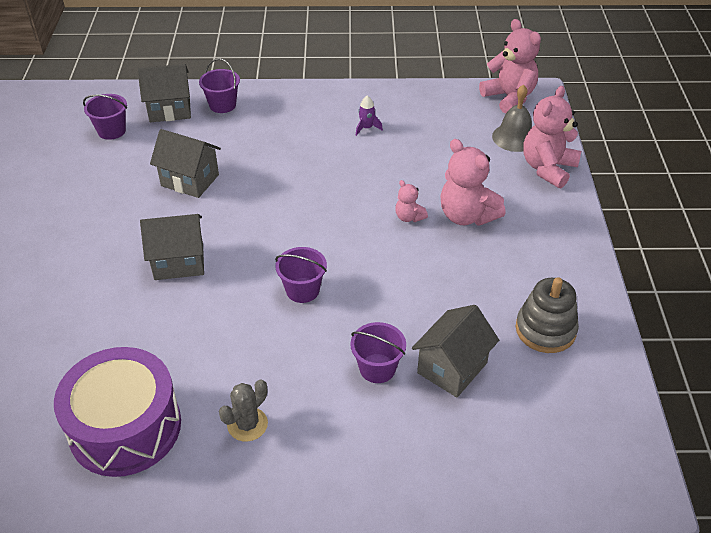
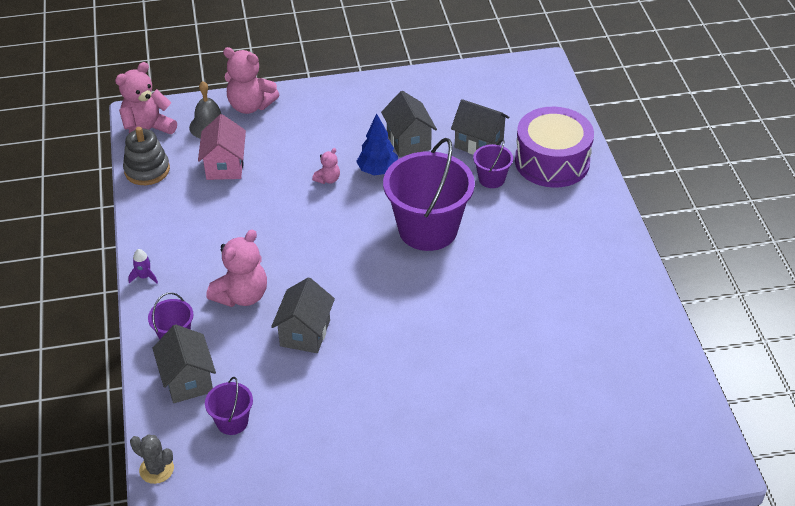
camera: 100 degrees left, 0 degrees up
(125, 427) = (590, 300): purple drum -> purple drum (552, 161)
(179, 262) = (416, 313): grey house -> grey house (408, 141)
(247, 424) = (562, 236): grey cactus -> grey cactus (156, 469)
(302, 290) = (428, 229): purple bucket -> purple bucket, size x2.16
(366, 128) = (205, 220): purple rocket -> purple rocket (144, 277)
(415, 260) = (377, 171): none -> blue tree
(446, 144) = (225, 166): none -> pink house
(466, 216) = (319, 147): pink teddy bear -> pink teddy bear (242, 296)
(545, 330) = (430, 103): grey stacking toy -> grey stacking toy (147, 170)

